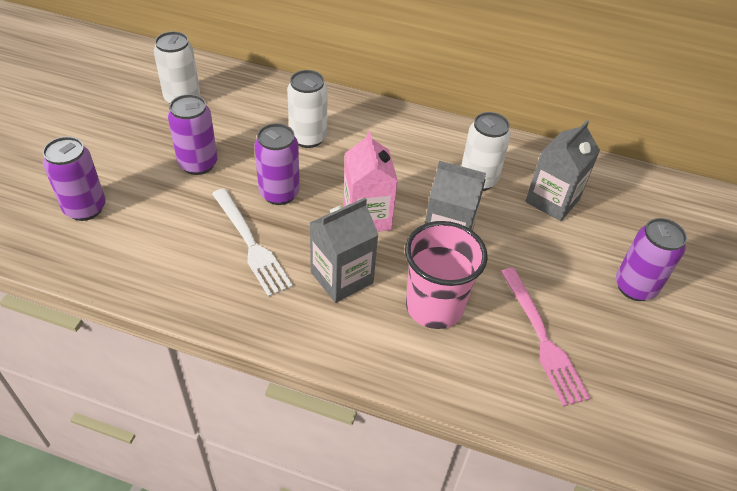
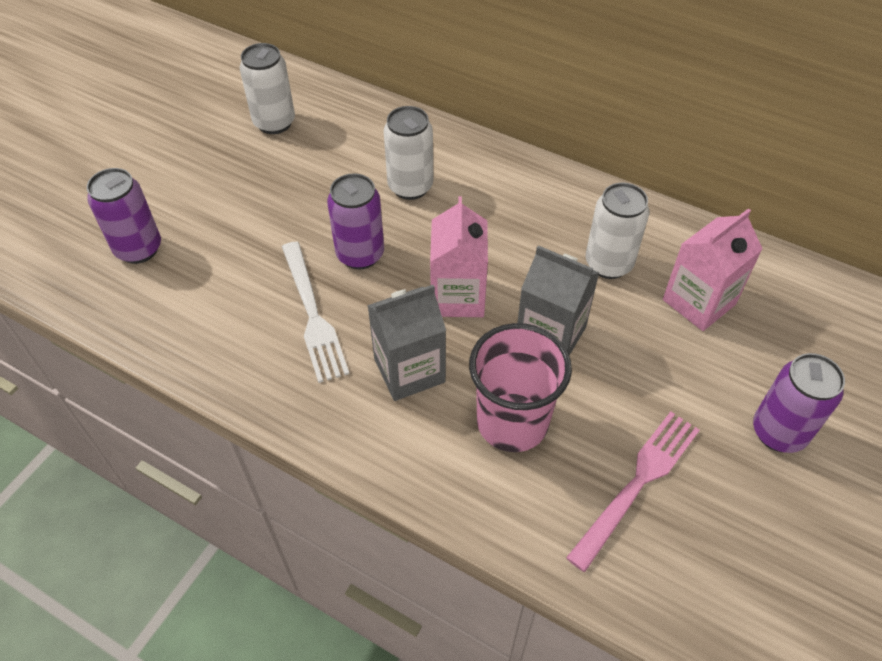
camera: 15 degrees right, 5 degrees up
(198, 164) = (274, 207): purple can -> none
(542, 339) = (638, 483): pink fork -> pink fork turned 135 degrees counterclockwise
(552, 200) = (699, 302): grey carton -> pink carton

